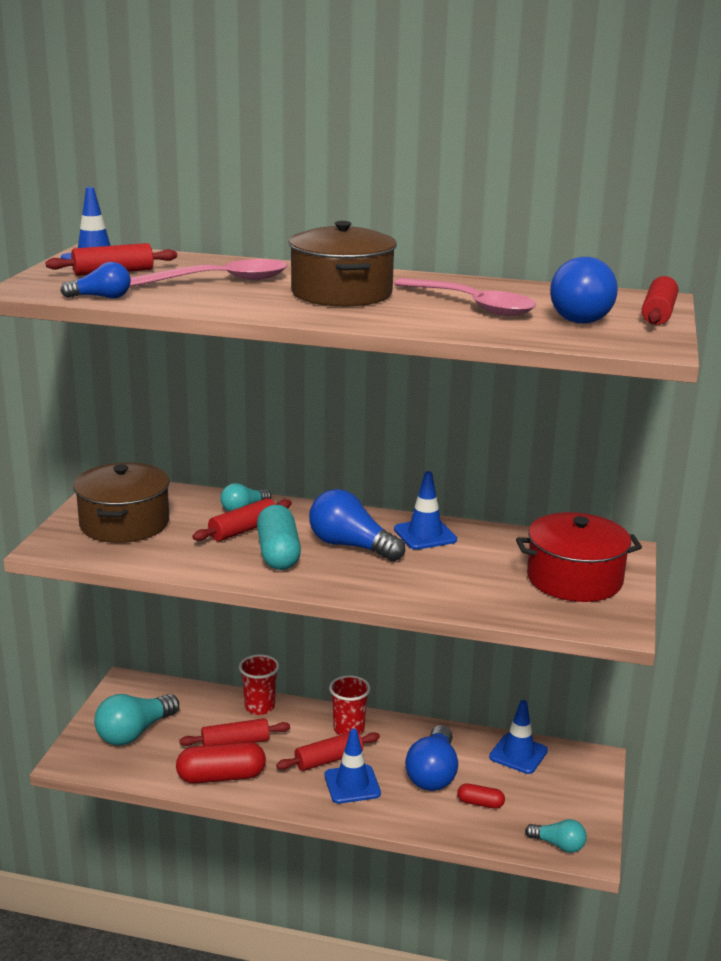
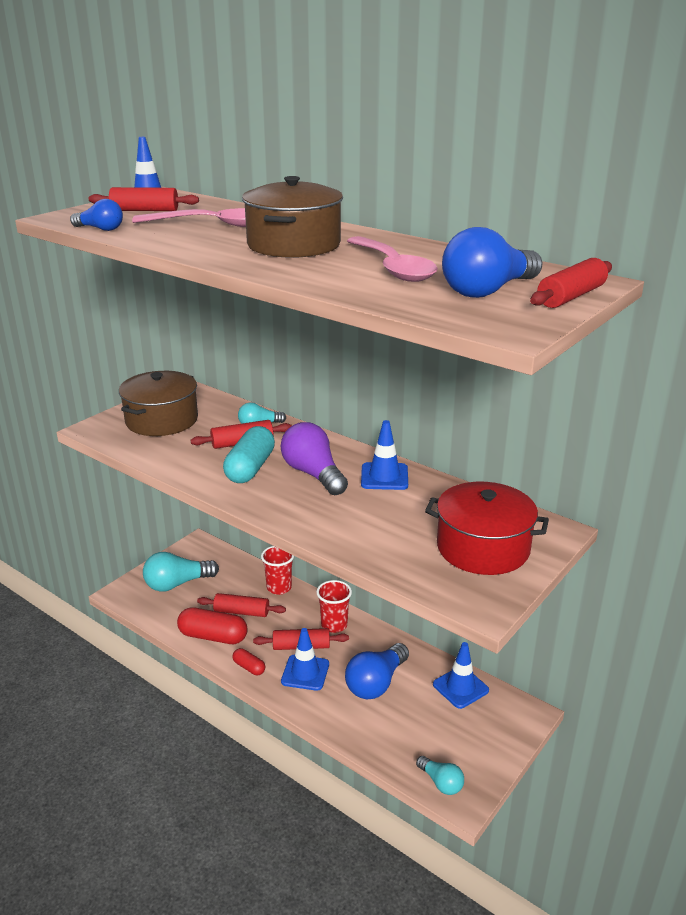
camera: 25 degrees right, 5 degrees up
(351, 546) = (313, 474): blue light bulb -> purple light bulb
(480, 803) = (398, 722): red capsule -> red capsule (249, 667)

